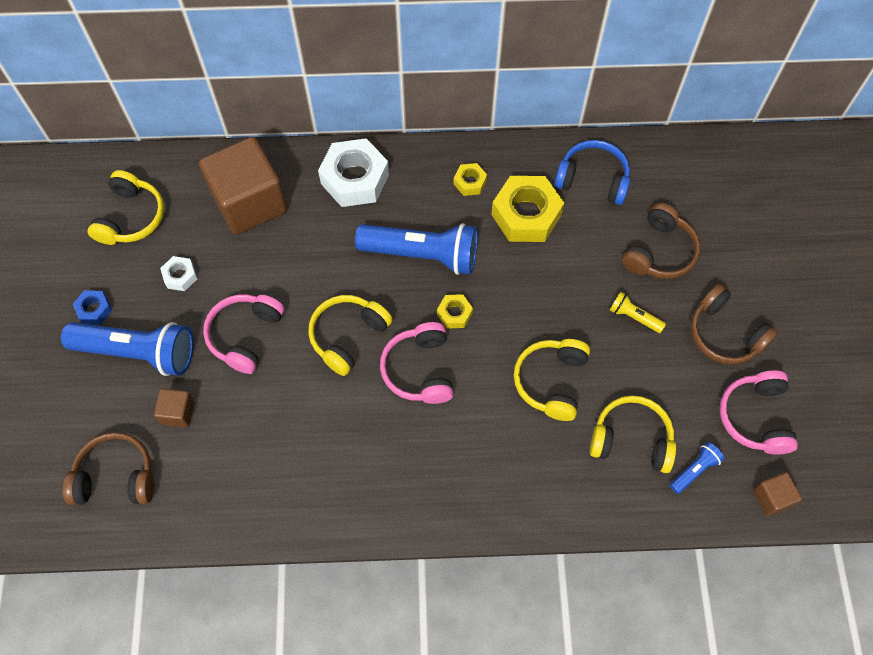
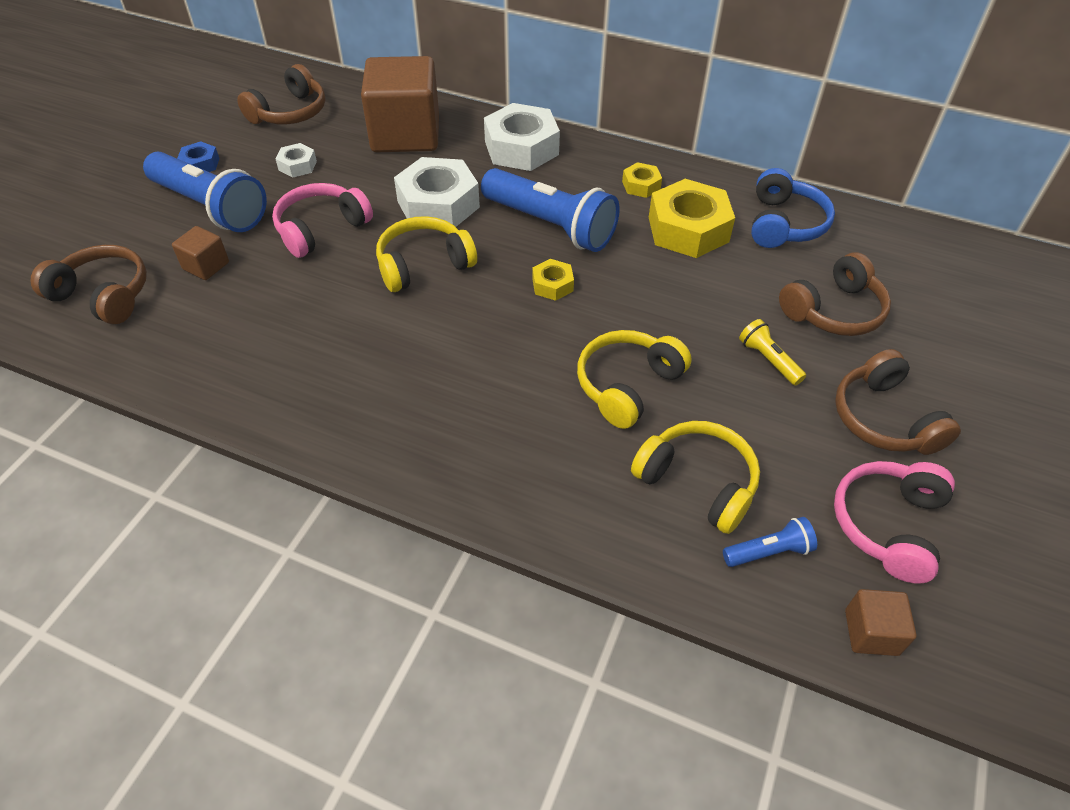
camera: 25 degrees right, 15 degrees down
(131, 217) = (290, 112): yellow headphones -> brown headphones
(323, 269) = (438, 204): none -> white nut
(419, 370) = (479, 319): pink headphones -> none
(592, 179) = (784, 224): blue headphones -> blue headphones turned 60 degrees clockwise

